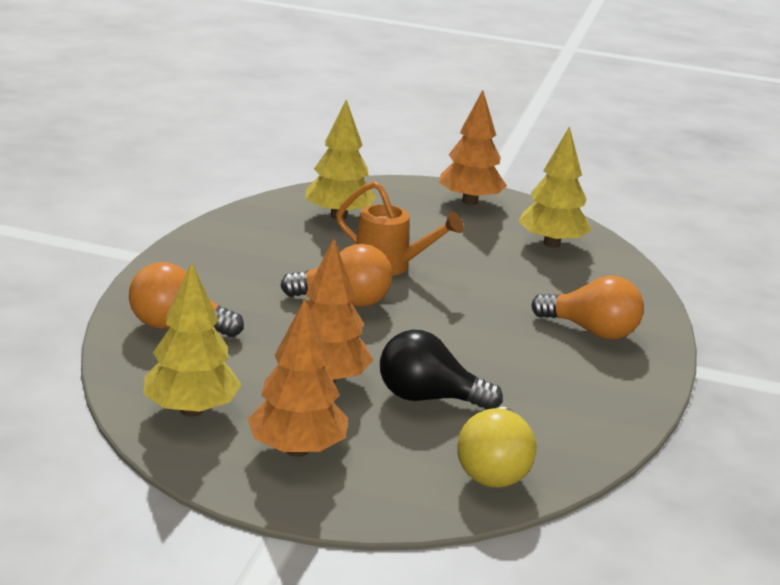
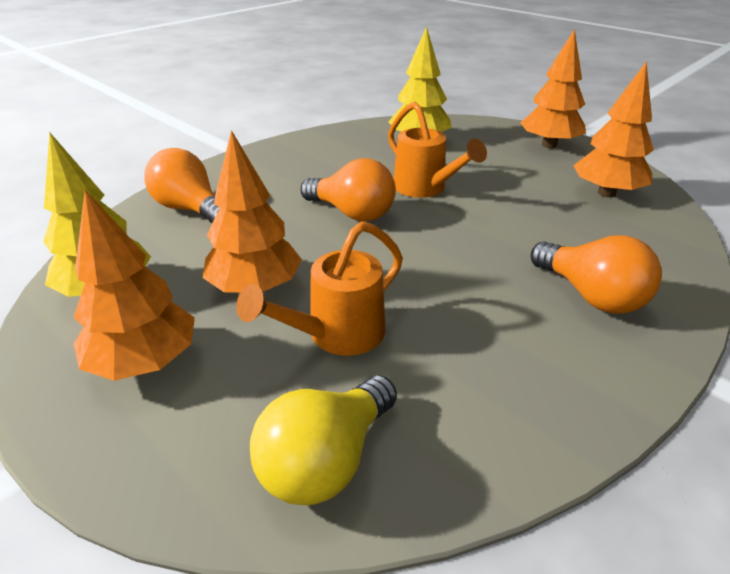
camera: 30 degrees right, 10 degrees up
(428, 398) = (337, 335): black light bulb -> orange watering can
(551, 244) = (606, 193): yellow tree -> orange tree

